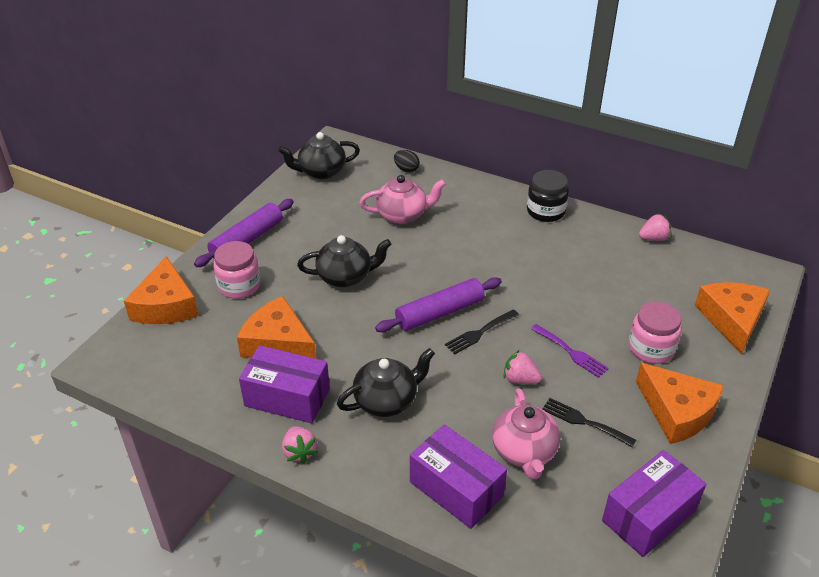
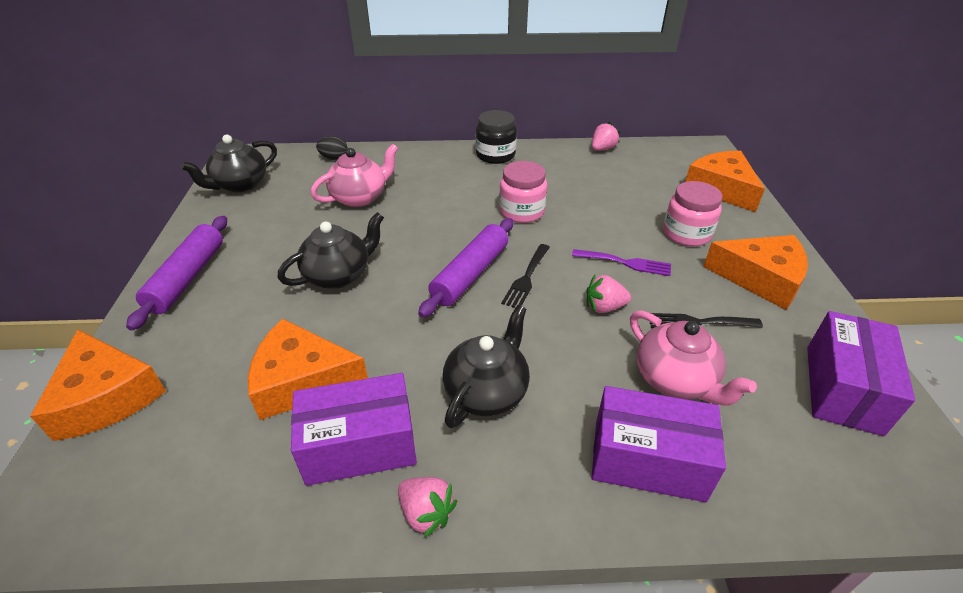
camera: 30 degrees left, 0 degrees up
(239, 286) = (207, 332): pink jar -> pink jar (522, 211)

